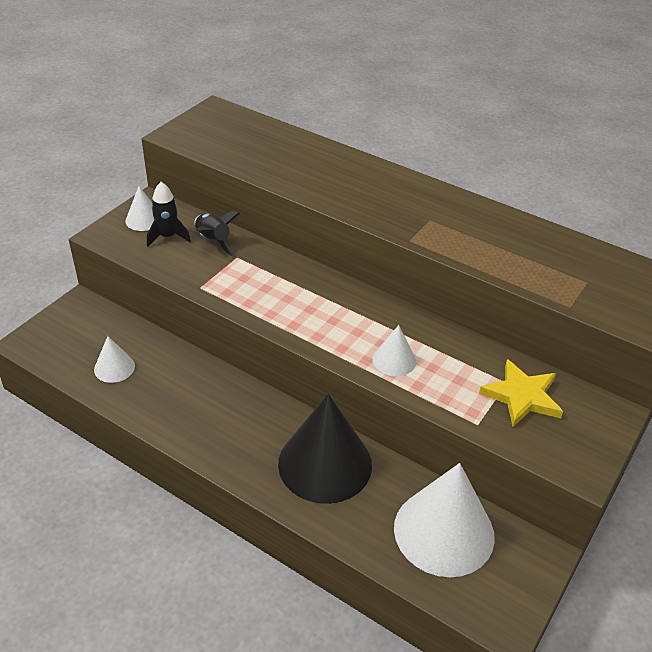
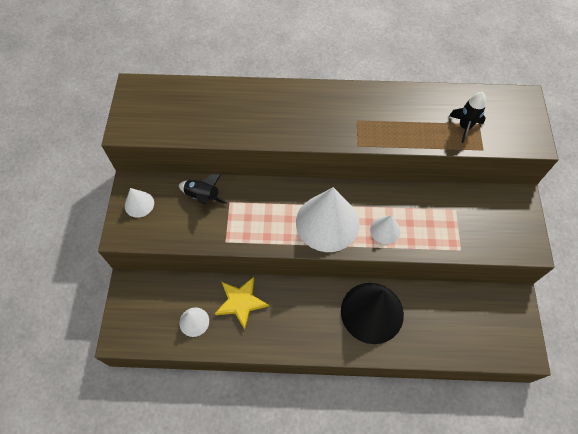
camera: 30 degrees left, 20 degrees up
(168, 236) = (168, 210): black rocket -> black rocket (464, 127)
(444, 531) = (462, 316): white cone -> white cone (327, 222)
(522, 396) = (470, 215): yellow star -> yellow star (241, 302)

